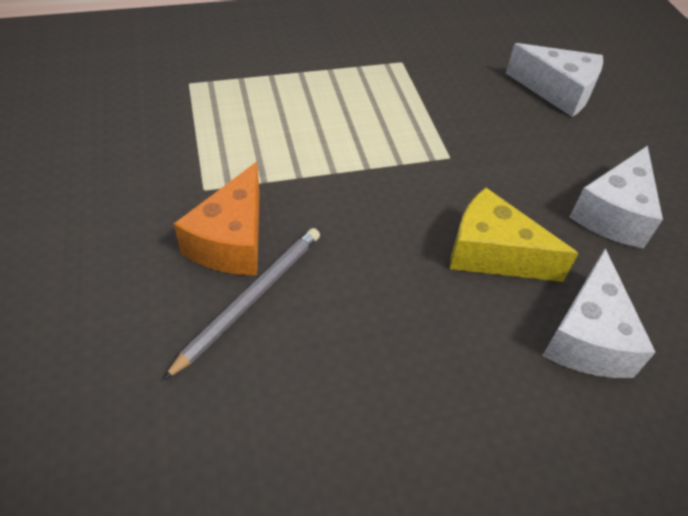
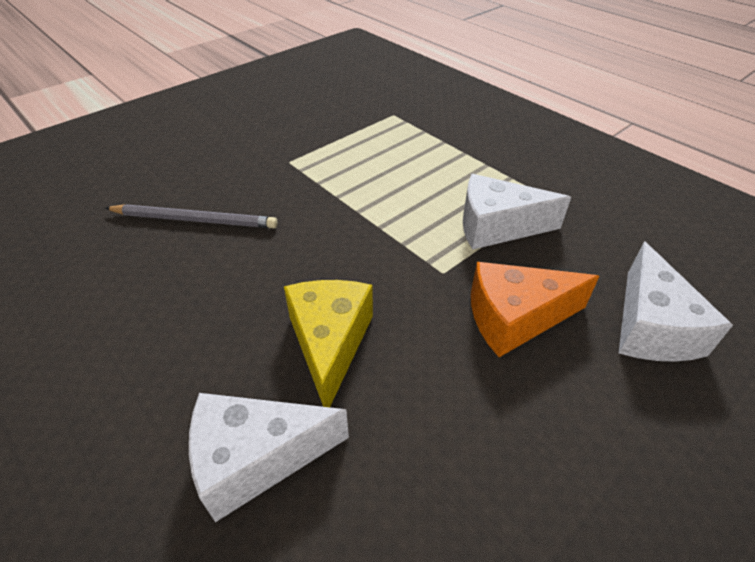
camera: 65 degrees right, 5 degrees down
(231, 240) = (246, 191): orange cheese -> orange cheese (515, 318)
(613, 213) = (475, 440): white cheese -> white cheese (497, 226)

